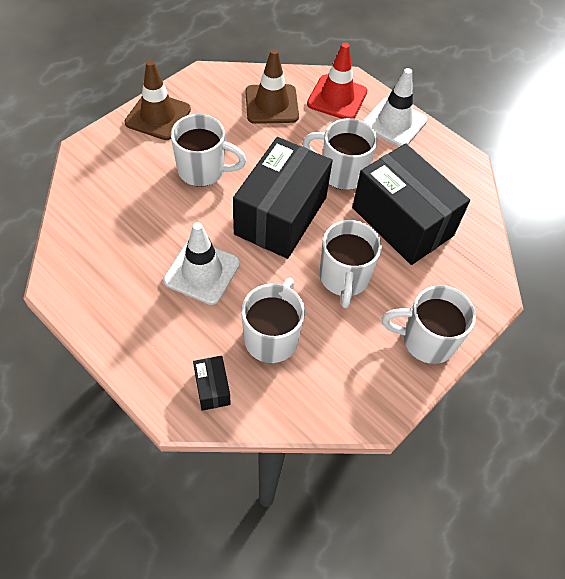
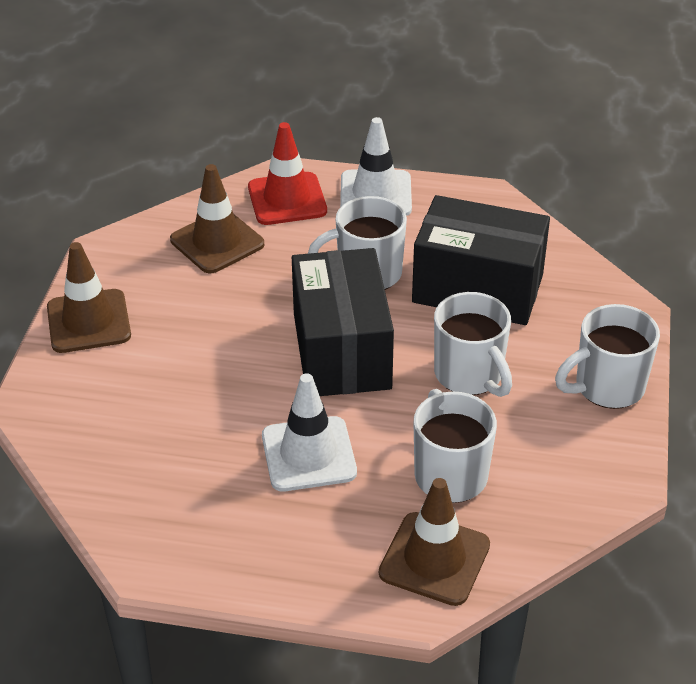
camera: 30 degrees left, 15 degrees down
(203, 170) = (205, 351): white mug -> none
(212, 388) = (434, 559): black box -> brown traffic cone

